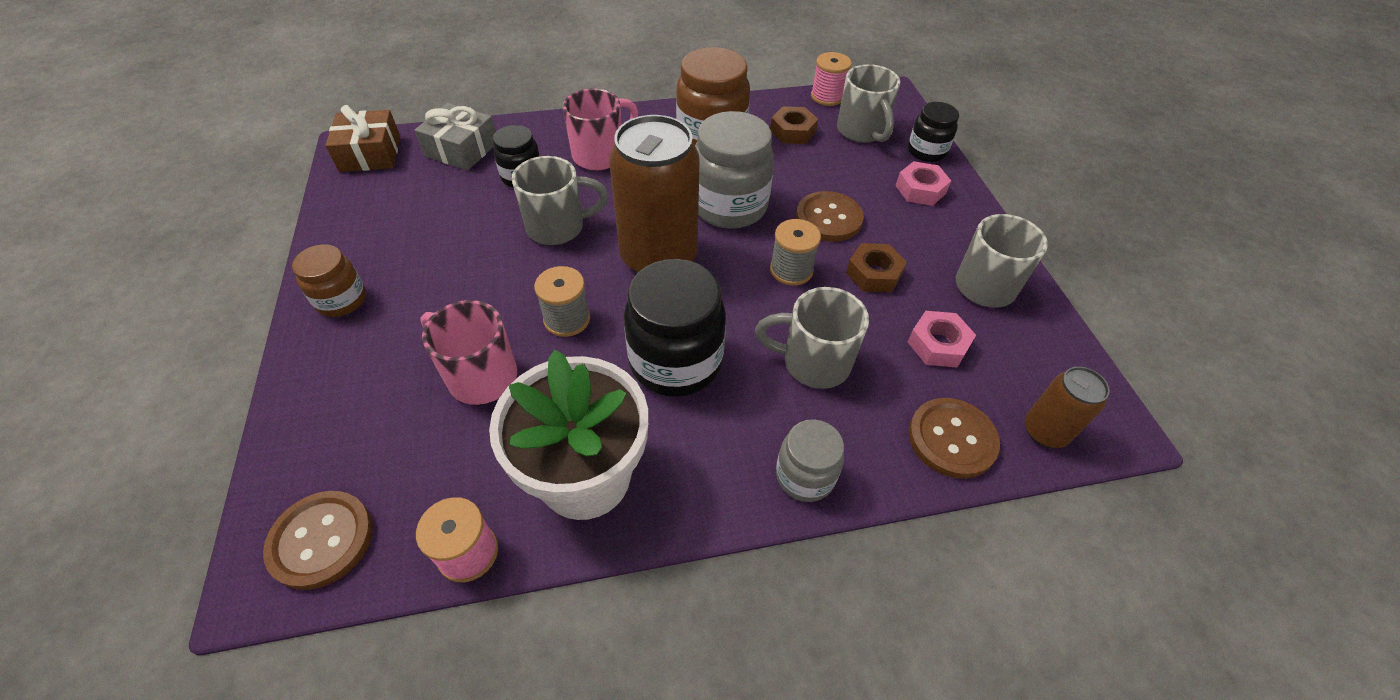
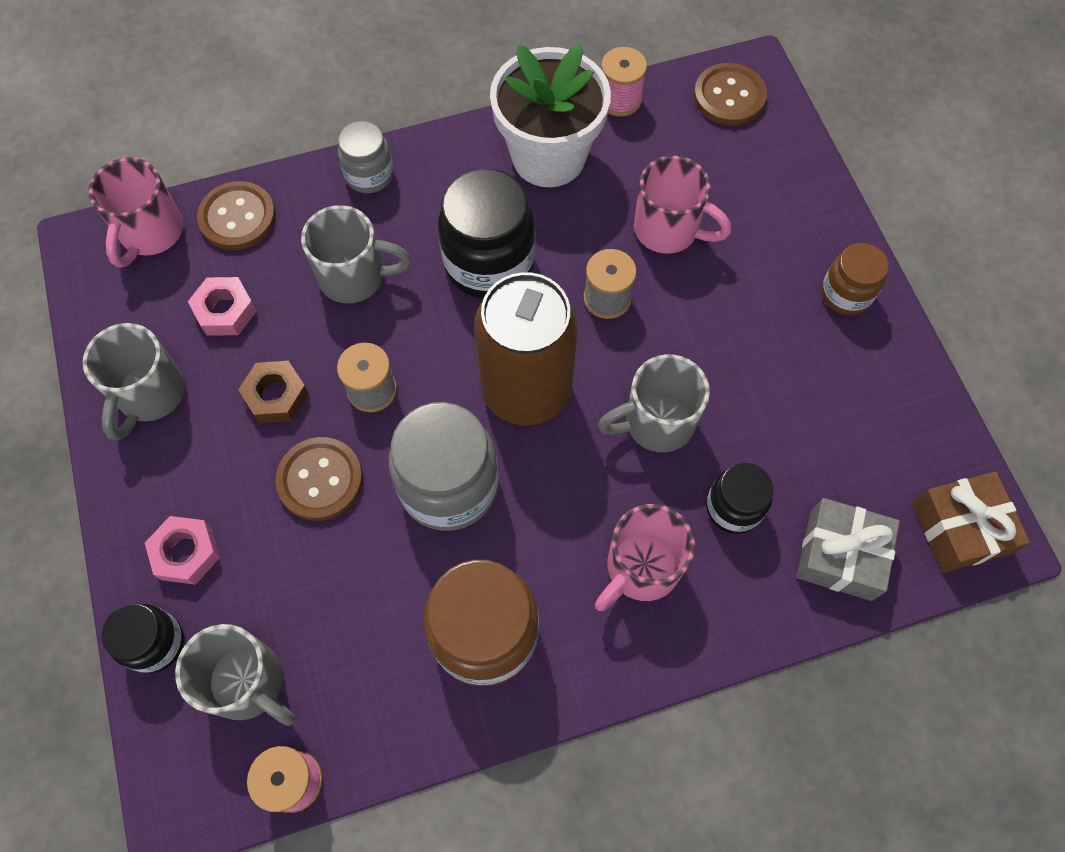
camera: 175 degrees right, 15 degrees up
(792, 131) = (358, 668): brown nut -> none
(861, 131) = (248, 683): grey mug -> grey mug turned 150 degrees clockwise
(1045, 431) = (151, 233): brown can -> pink mug

